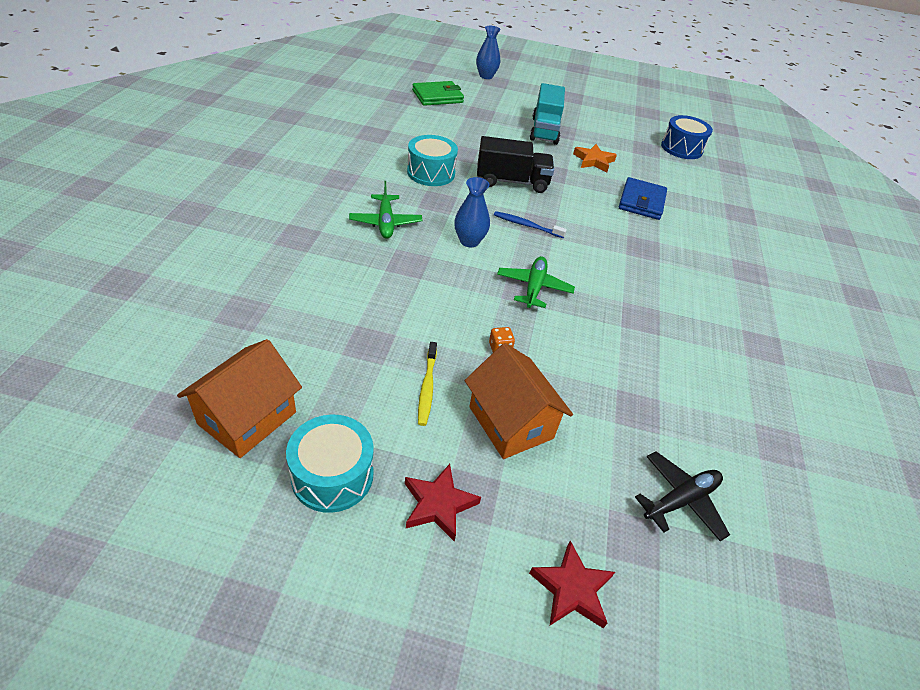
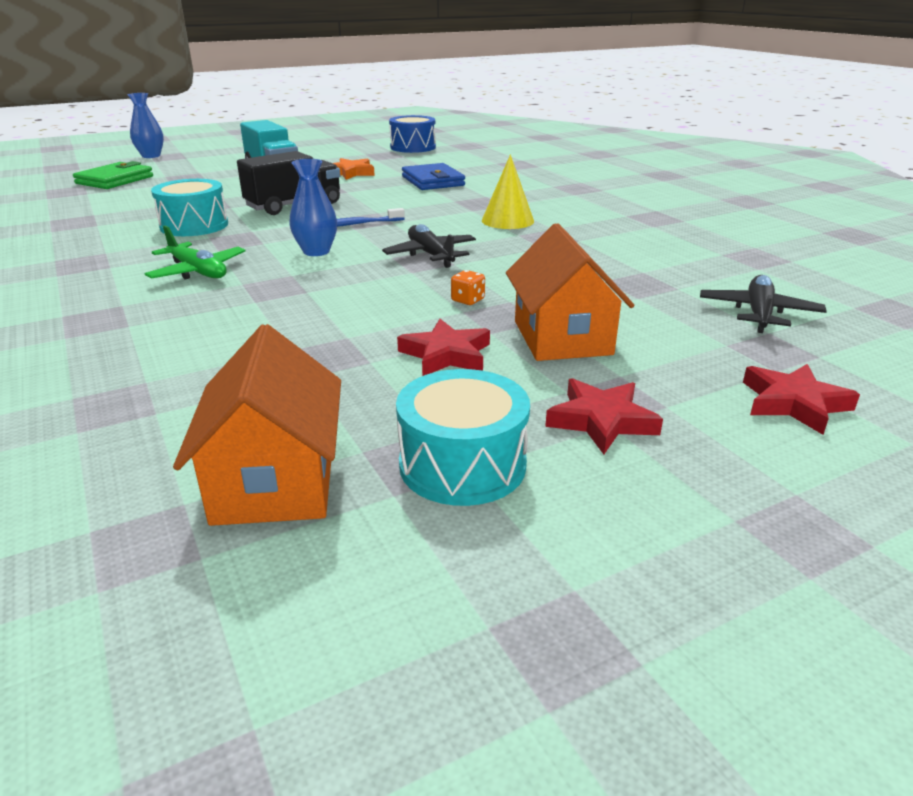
camera: 35 degrees left, 15 degrees down
(427, 387) = (446, 355): yellow toothbrush -> red star
(511, 422) = (562, 338): orange house -> orange house turned 60 degrees clockwise
(534, 287) = (430, 255): green plane -> black plane
(636, 281) = (507, 220): none -> yellow cone

